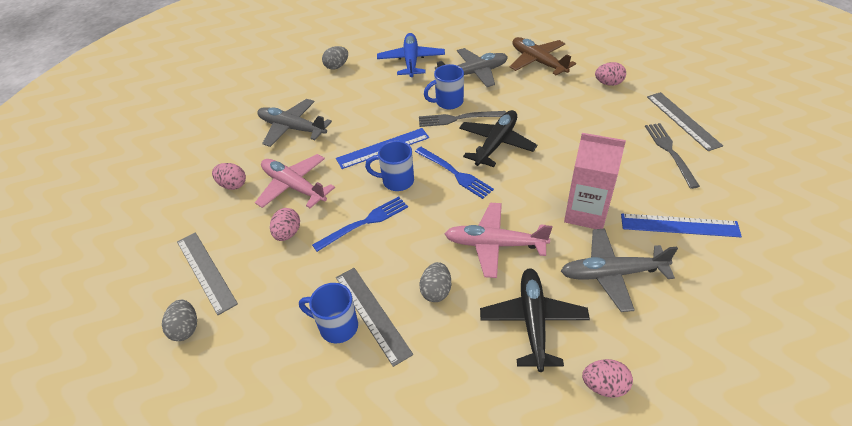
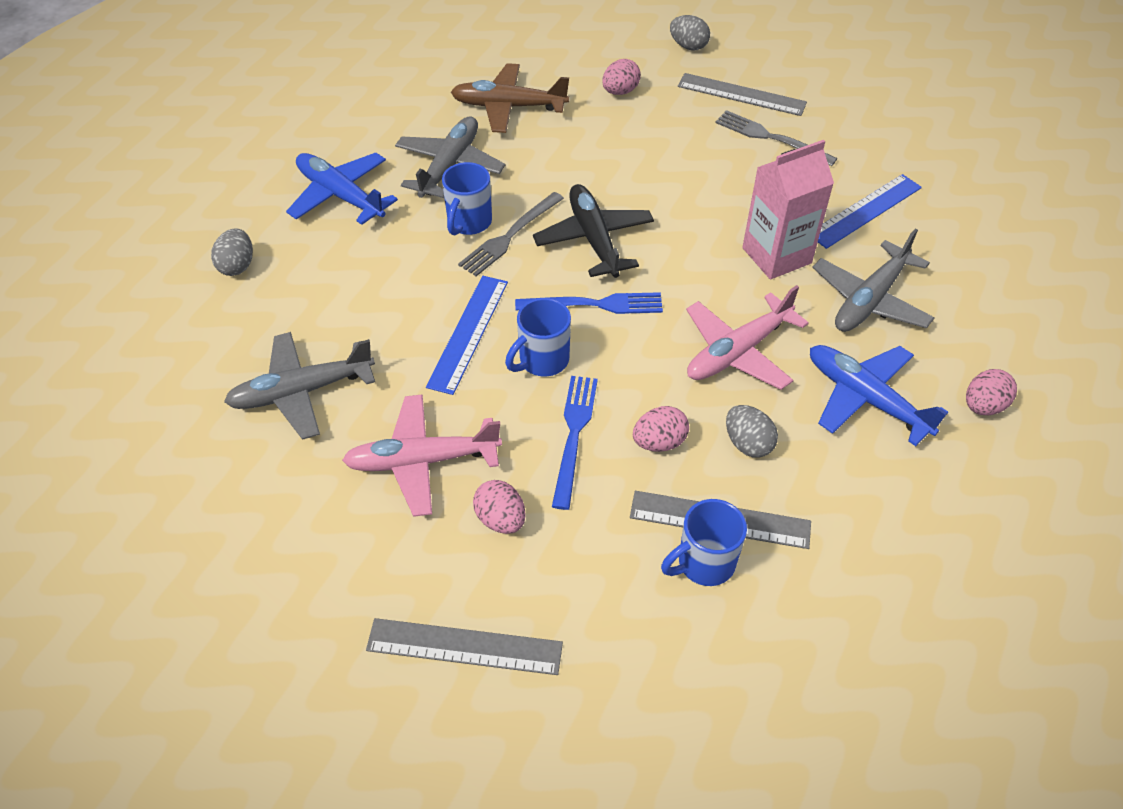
camera: 50 degrees left, 5 degrees up
(185, 329) = (542, 724): grey egg -> grey egg (688, 46)
(233, 185) = (330, 523): pink egg -> pink egg (659, 442)
(533, 321) = (865, 398): black plane -> blue plane

